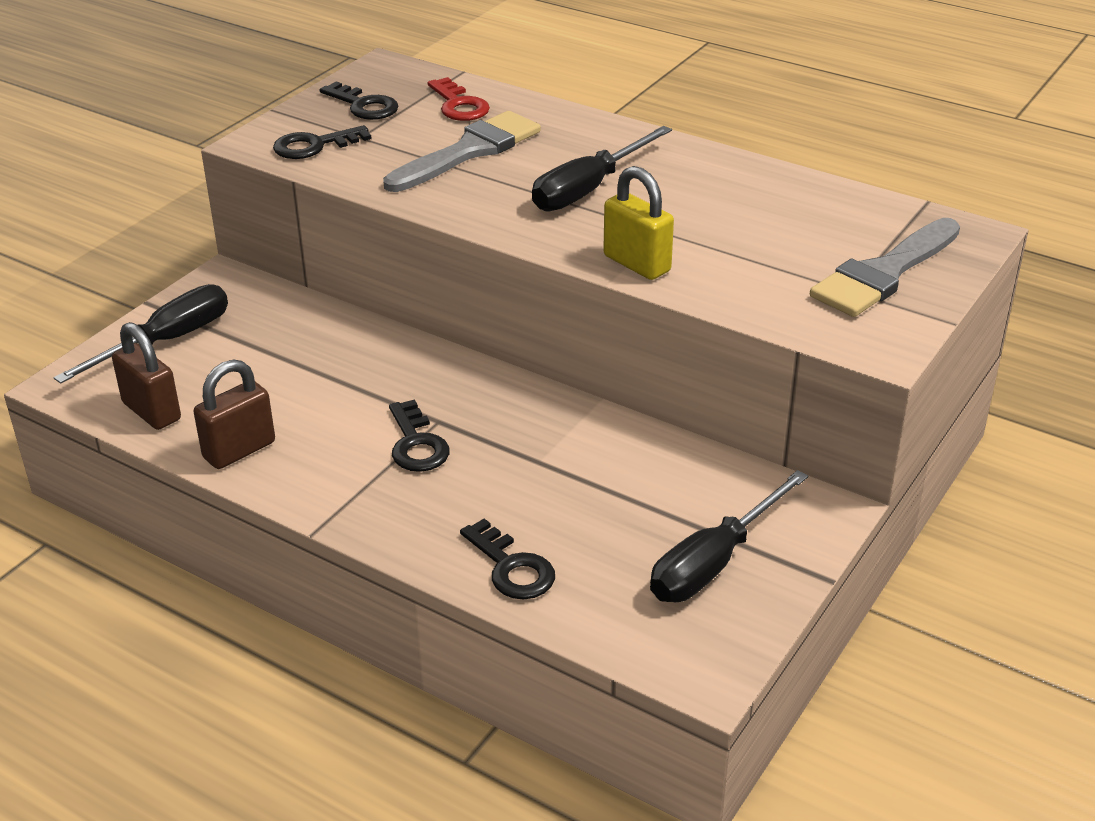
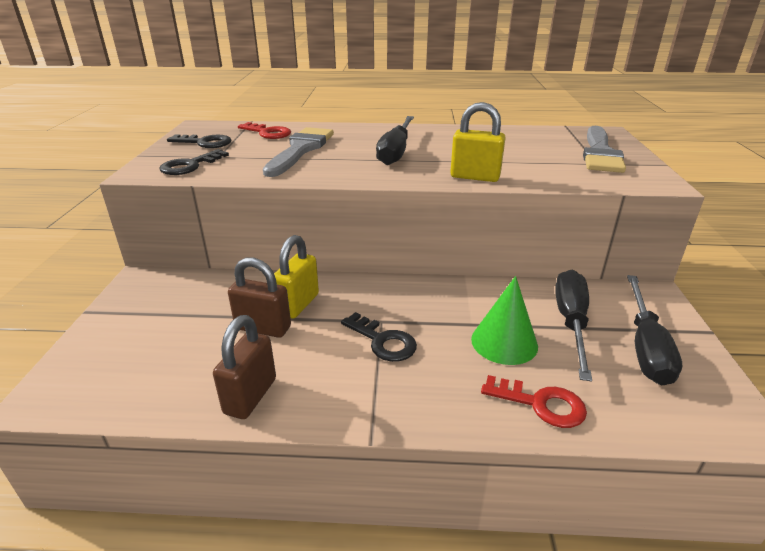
camera: 30 degrees left, 5 degrees down
(151, 411) = (146, 392): brown padlock -> brown padlock (263, 328)
(167, 341) = (123, 334): black screwdriver -> black screwdriver (571, 322)
(365, 368) = (298, 304): none -> yellow padlock
(512, 568) = (541, 404): black key -> red key
(550, 494) = (504, 342): none -> green cone

